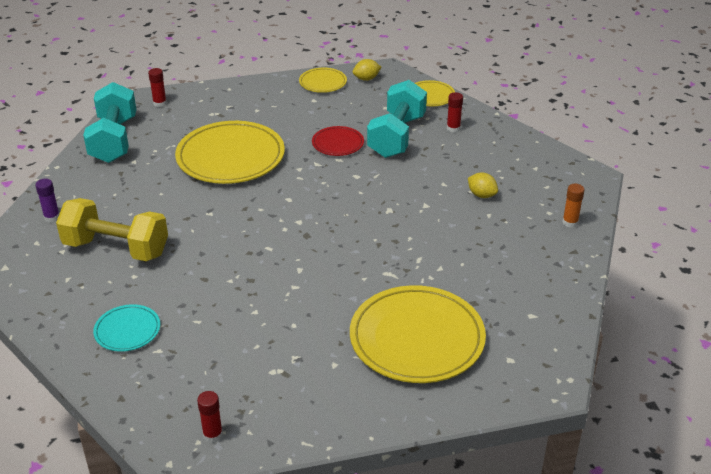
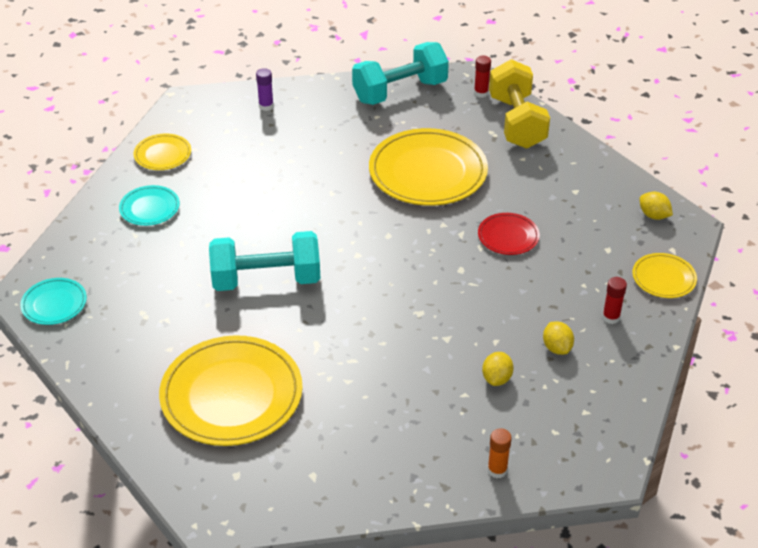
camera: 65 degrees right, 5 degrees up
(116, 248) = (247, 158): yellow dumbbell -> yellow dumbbell (516, 122)
(212, 435) = (54, 304): red glue stick -> turquoise plate
(323, 82) = (615, 185): yellow plate -> yellow plate (162, 154)
(397, 136) = (557, 276): turquoise dumbbell -> turquoise dumbbell (266, 280)
(468, 160) = (557, 348): none -> yellow lemon

